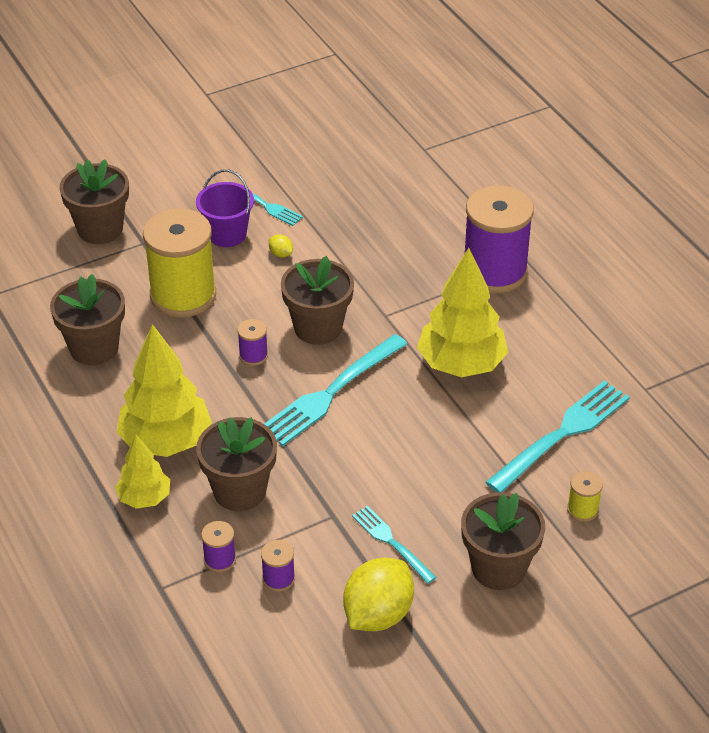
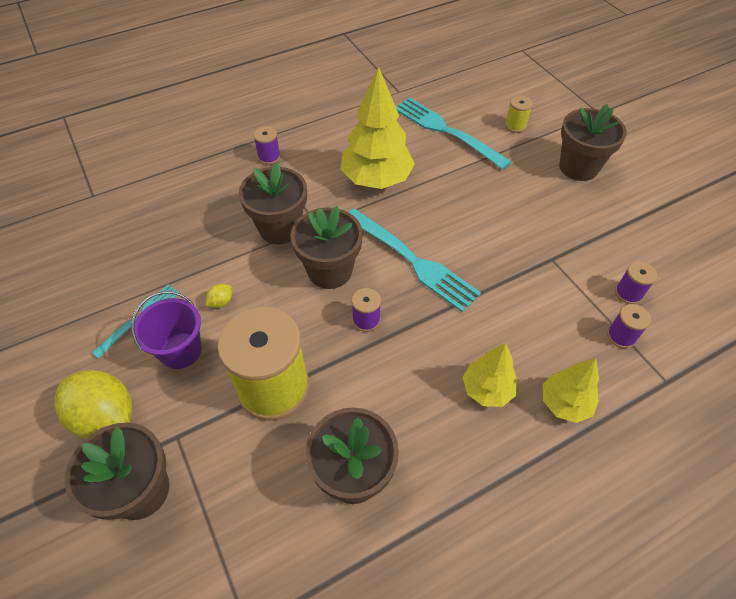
camera: 90 degrees left, 10 degrees up
(166, 441) = (487, 389): yellow tree -> yellow tree, size x0.57
(239, 491) = (539, 324): brown flower pot -> brown flower pot (280, 228)
(378, 614) = (642, 231): yellow lemon -> yellow lemon (106, 417)
(391, 542) = (570, 223): turquoise fork -> none
(494, 271) = (269, 157): purple spool -> purple spool, size x0.42

